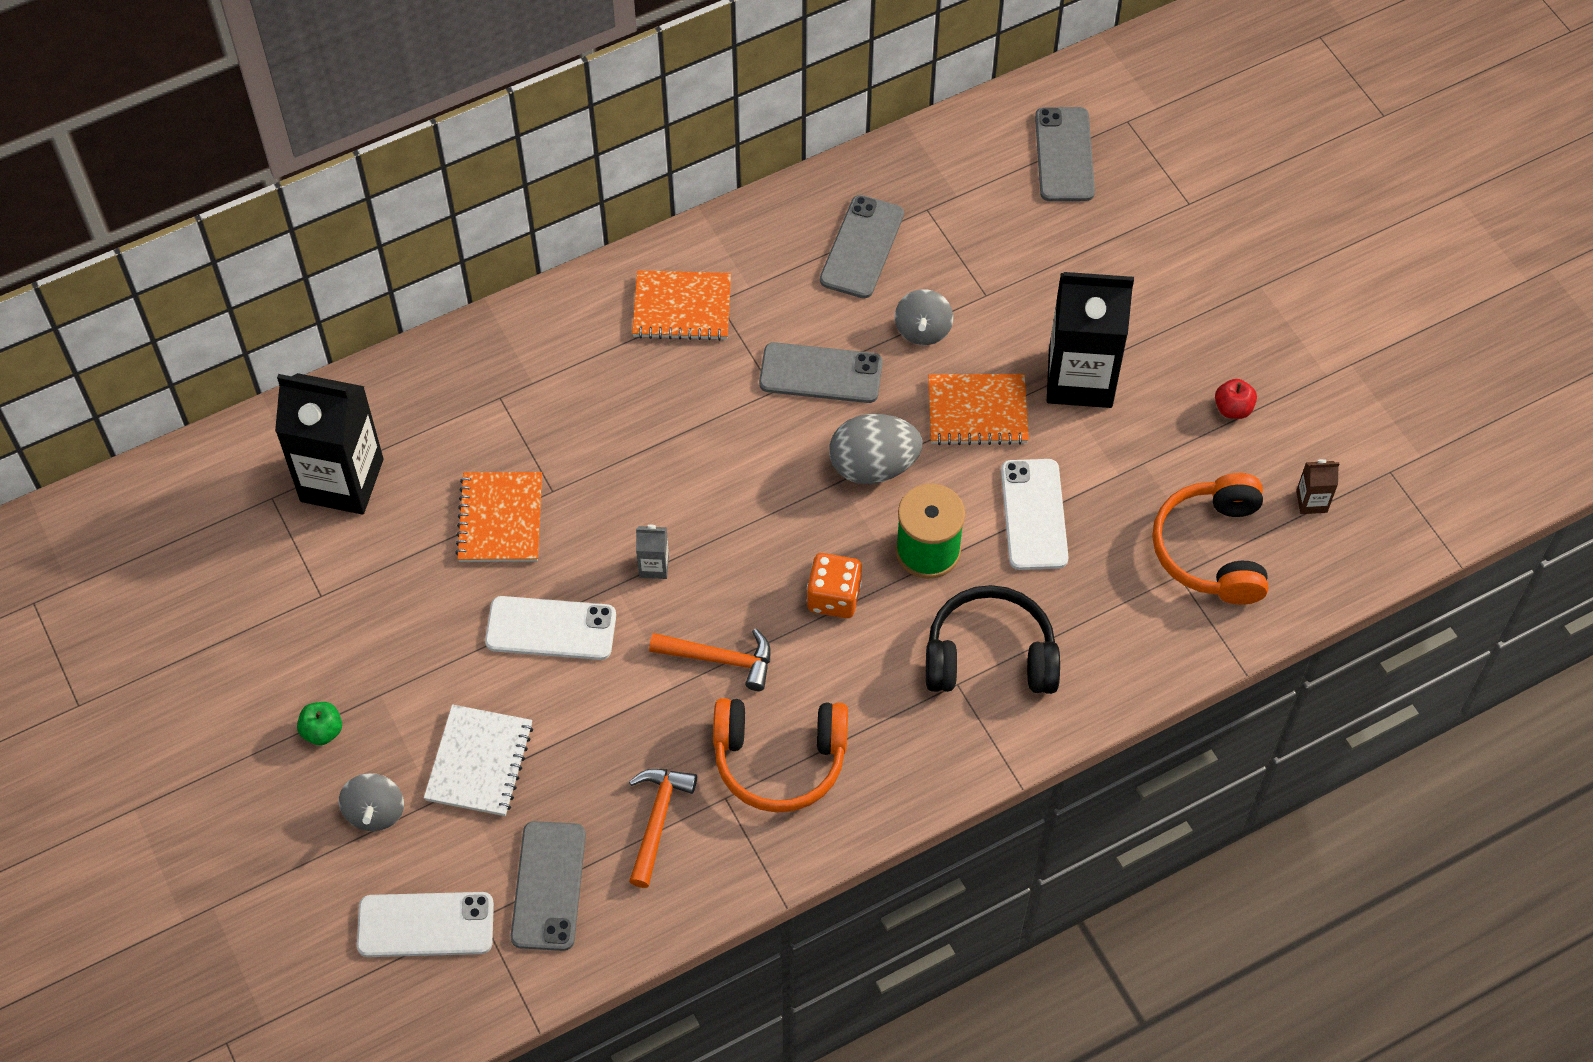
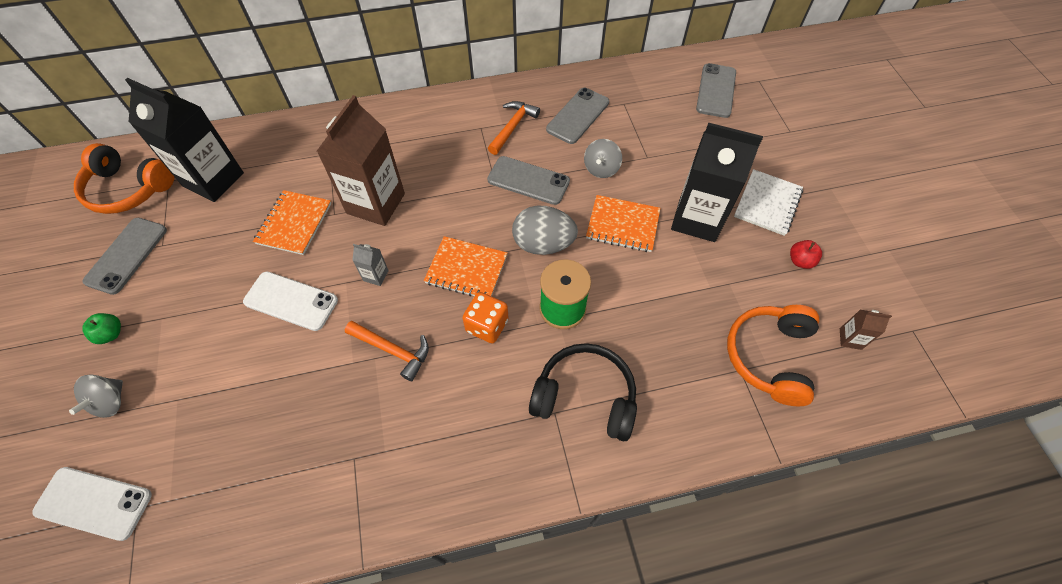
camera: 15 degrees right, 0 degrees up
(479, 762) = (198, 383): white notebook -> white notebook (767, 203)
(548, 886) = (196, 496): grey phone -> grey phone (126, 255)
(607, 461) = (376, 203): none -> brown carton
(657, 820) = (297, 463): orange hammer -> orange hammer (513, 127)
(682, 307) = (458, 127): orange notebook -> orange notebook (466, 269)
(779, 760) = (404, 439): orange headphones -> orange headphones (128, 189)
(1034, 515) = (643, 301): white phone -> none

